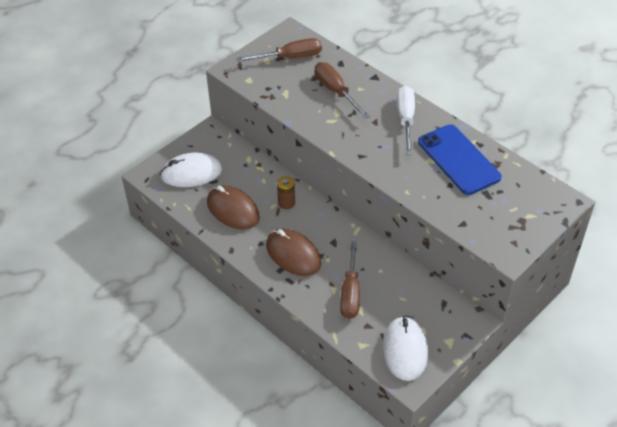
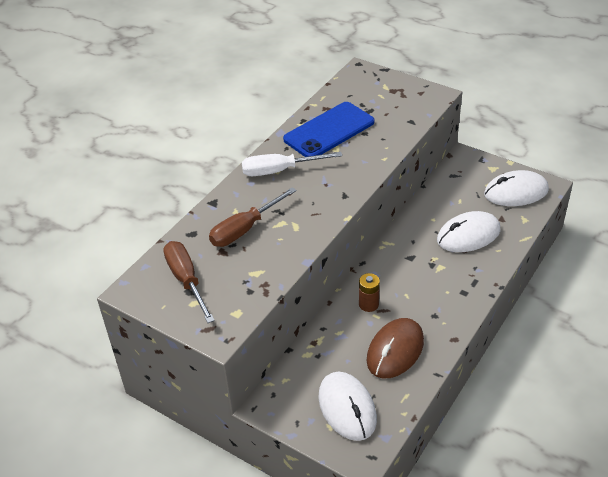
camera: 100 degrees left, 5 degrees down
(293, 254) = (440, 285): brown mouse -> none
(350, 292) = (468, 235): brown screwdriver -> white mouse

